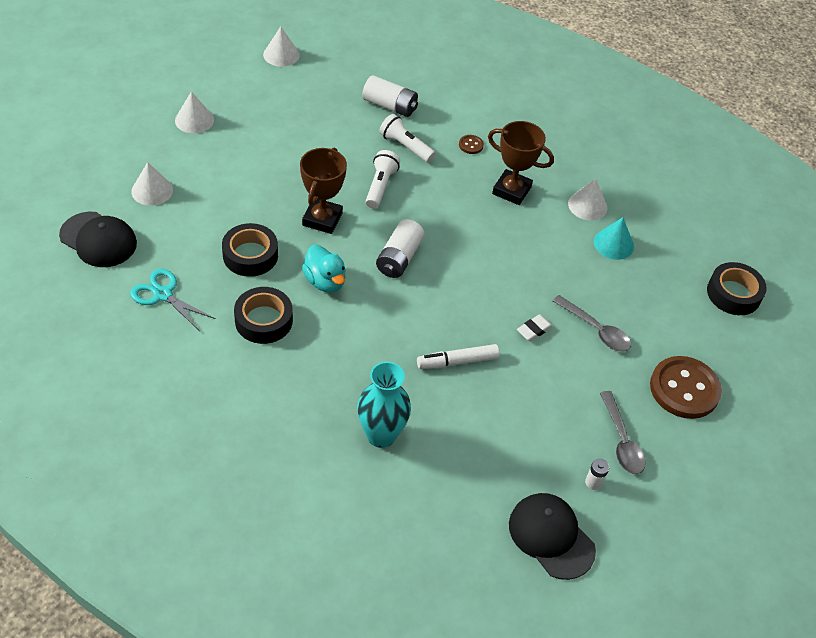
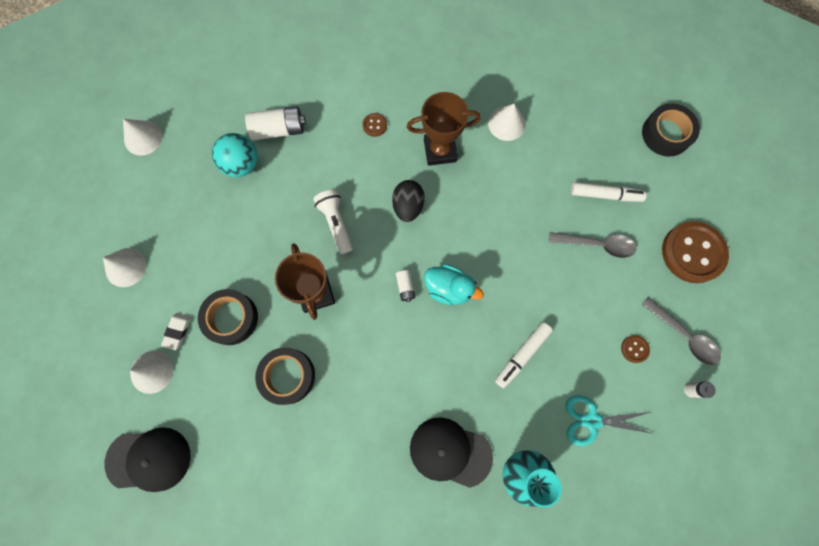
camera: 30 degrees left, 25 degrees up
(163, 294) = (249, 472): turquoise scissors -> turquoise scissors (592, 420)
(263, 320) = (349, 433): black tape -> black tape (231, 318)
(325, 281) = (366, 356): turquoise duck -> turquoise duck (449, 288)
(340, 110) = (241, 164): none -> turquoise ball
(399, 258) = (405, 287): white battery -> white battery, size x0.51
(405, 146) = (324, 165): white flashlight -> none
(450, 210) = (408, 206): none -> black egg
(534, 330) = (554, 279): white eraser -> white eraser (177, 331)
(551, 536) = (696, 461): black cap -> black cap (450, 452)
(565, 421) = (634, 349): none -> brown button
(613, 244) = (552, 148): turquoise cone -> none
(635, 301) = (605, 195): none -> white marker

